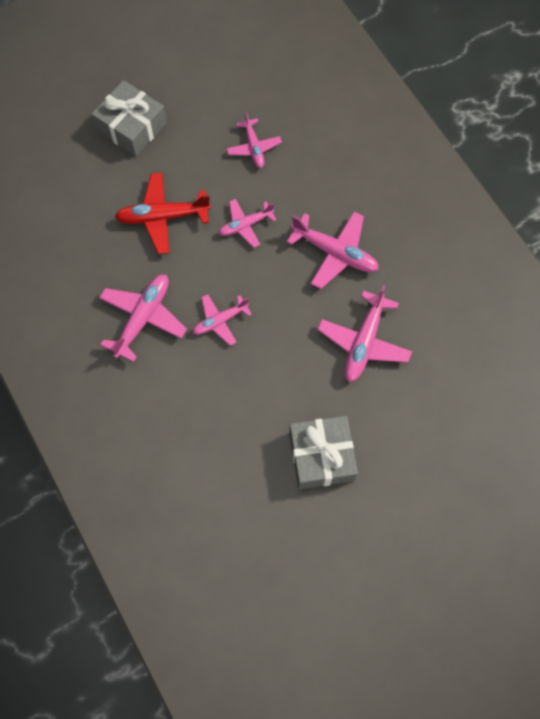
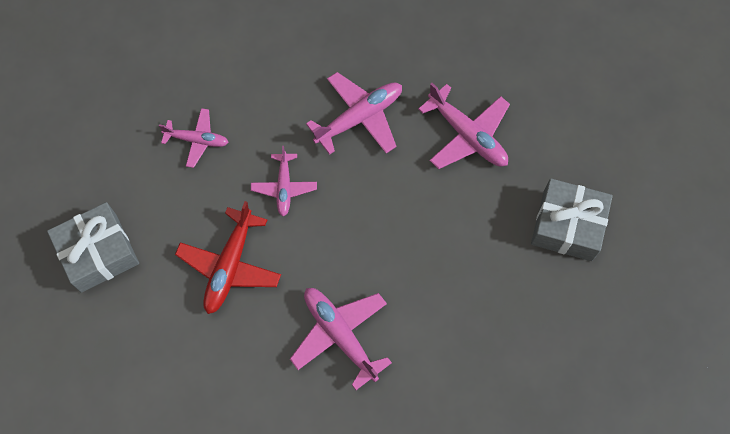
camera: 65 degrees left, 0 degrees up
(220, 321) = (381, 259): pink plane -> none

